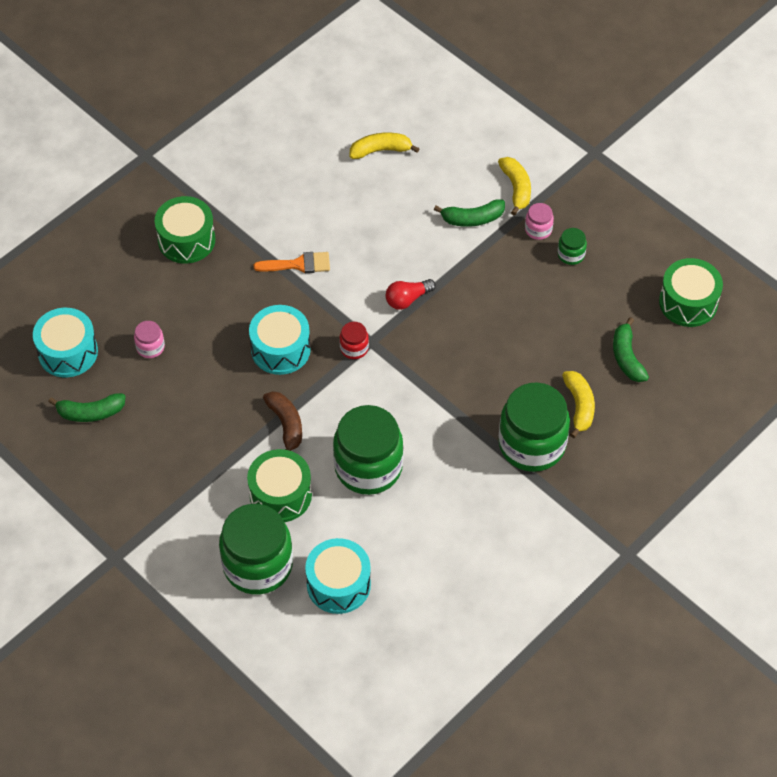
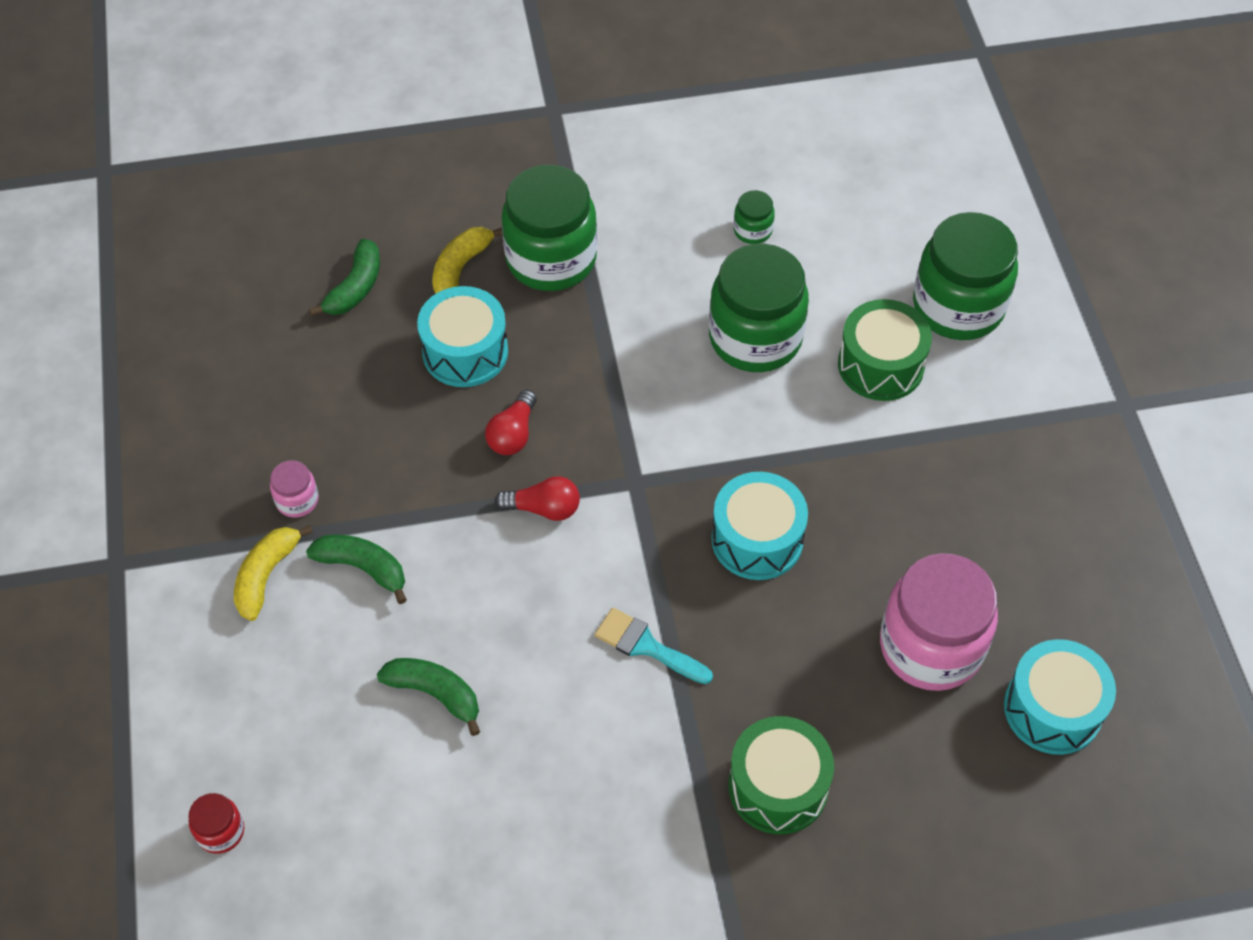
camera: 145 degrees left, 0 degrees up
(90, 412) = (1064, 601): green banana -> green banana (435, 694)
(150, 347) = (931, 646): pink jar -> pink jar, size x2.29
(286, 425) = (818, 440): brown banana -> none
(298, 264) = (647, 646): orange brush -> turquoise brush
(338, 584) = (880, 241): turquoise drum -> turquoise drum (465, 352)
(354, 348) = (662, 485): red jar -> red jar (220, 831)
(380, 150) = (389, 757): yellow banana -> none
(459, 328) = (513, 434): none -> red light bulb
(571, 254) = (291, 443): green jar -> green jar (752, 230)
(688, 302) = (222, 305): green drum -> none

